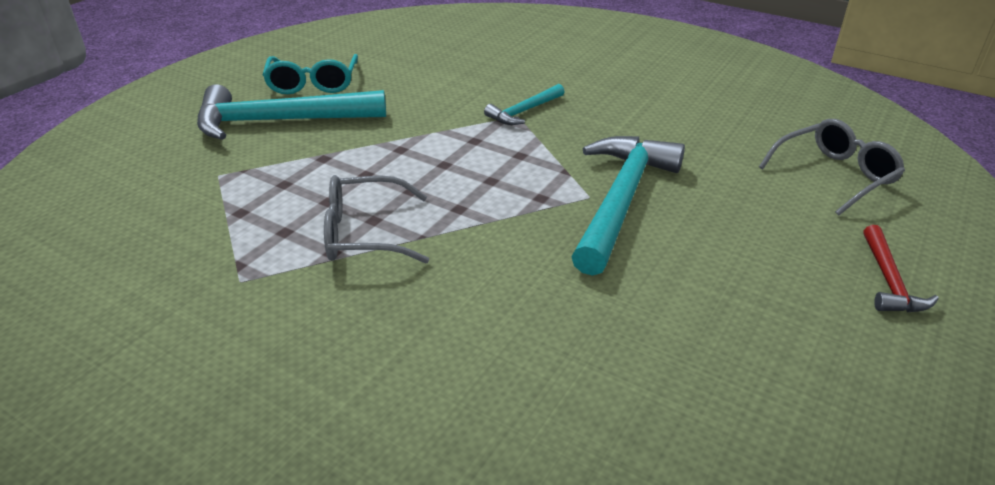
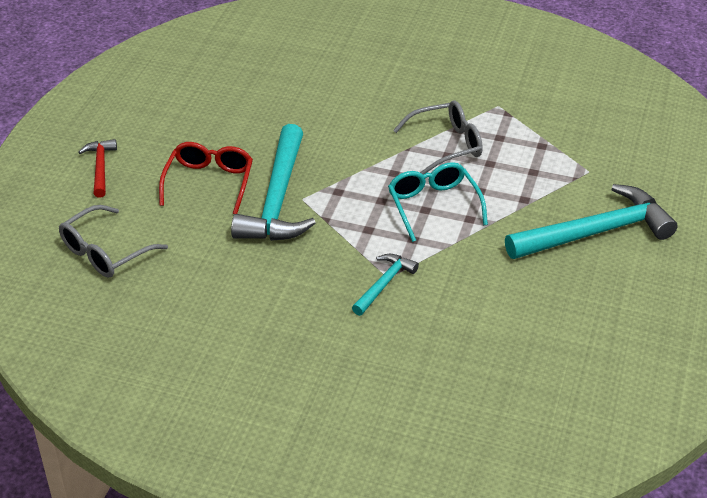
camera: 165 degrees right, 5 degrees up
(313, 83) = (612, 288): turquoise glasses -> turquoise glasses (433, 206)
(715, 234) = (209, 183): none -> red glasses

